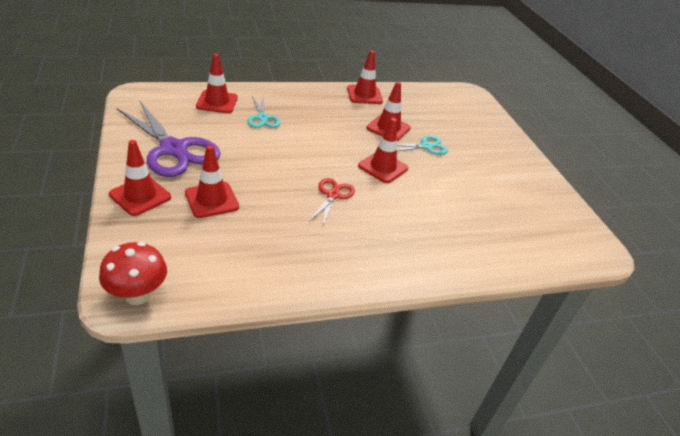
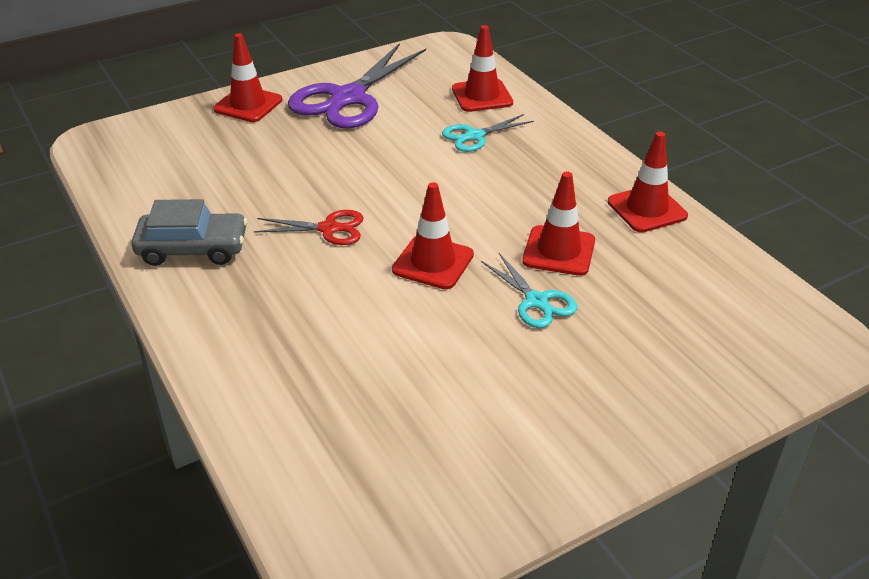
camera: 80 degrees right, 0 degrees up
(137, 295) = (98, 146): red mushroom -> none
(211, 200) = (265, 146): red traffic cone -> none
(327, 259) = (193, 248): none -> grey car

